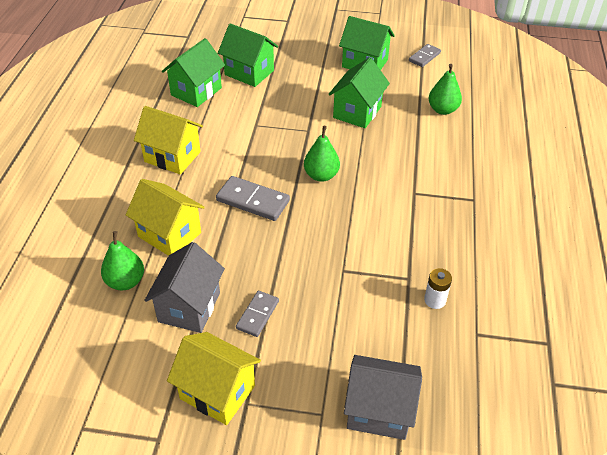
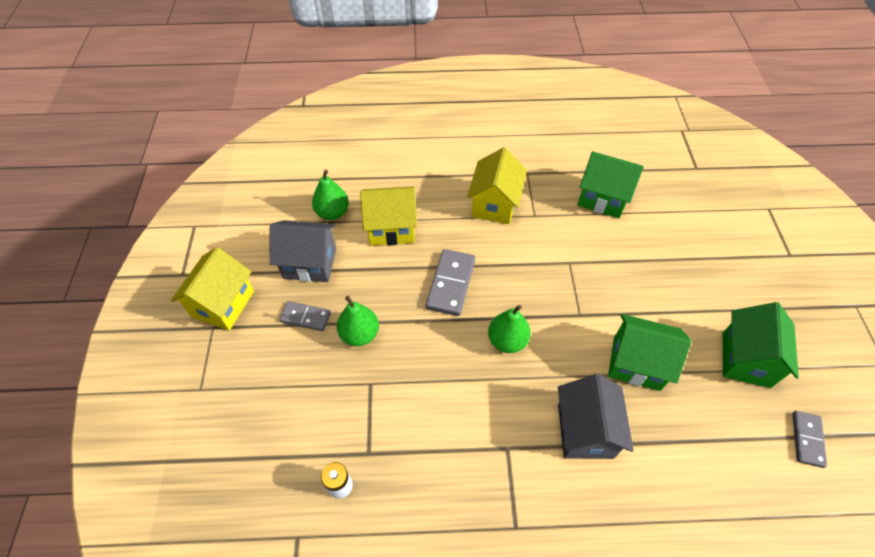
camera: 80 degrees right, 10 degrees up
(169, 234) = (391, 228): yellow house -> yellow house turned 60 degrees clockwise
(249, 73) = (659, 237): green house -> none
(379, 411) = (201, 439): grey house -> grey house (585, 431)
(424, 57) = (807, 439): grey domino -> grey domino turned 75 degrees clockwise
(442, 110) = (689, 475): green pear -> green pear (359, 334)

